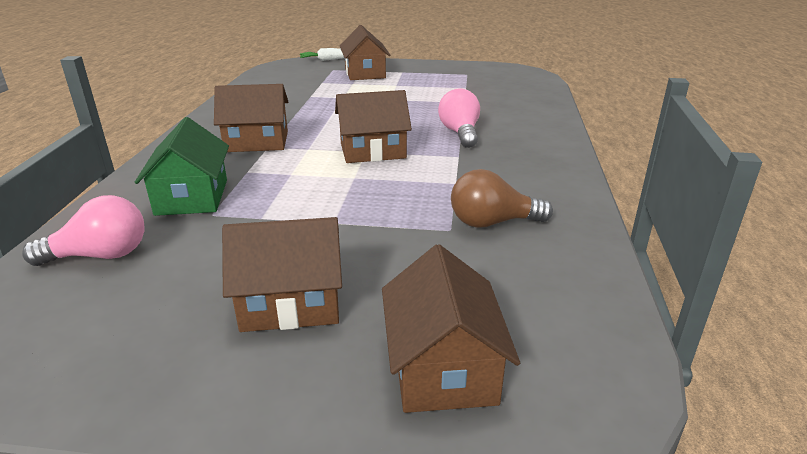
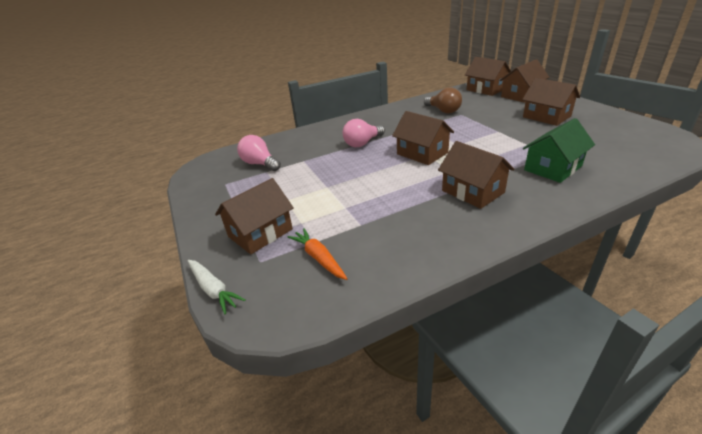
camera: 120 degrees left, 5 degrees up
(100, 255) = (618, 156): pink light bulb -> pink light bulb (260, 164)
(302, 80) = (319, 258): none -> orange carrot
(564, 346) = (485, 89): none -> brown house

